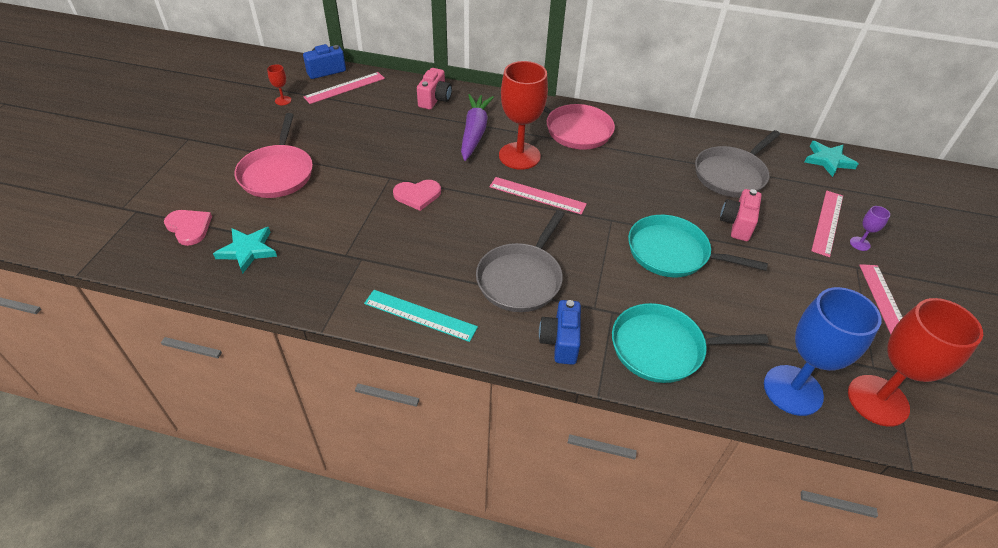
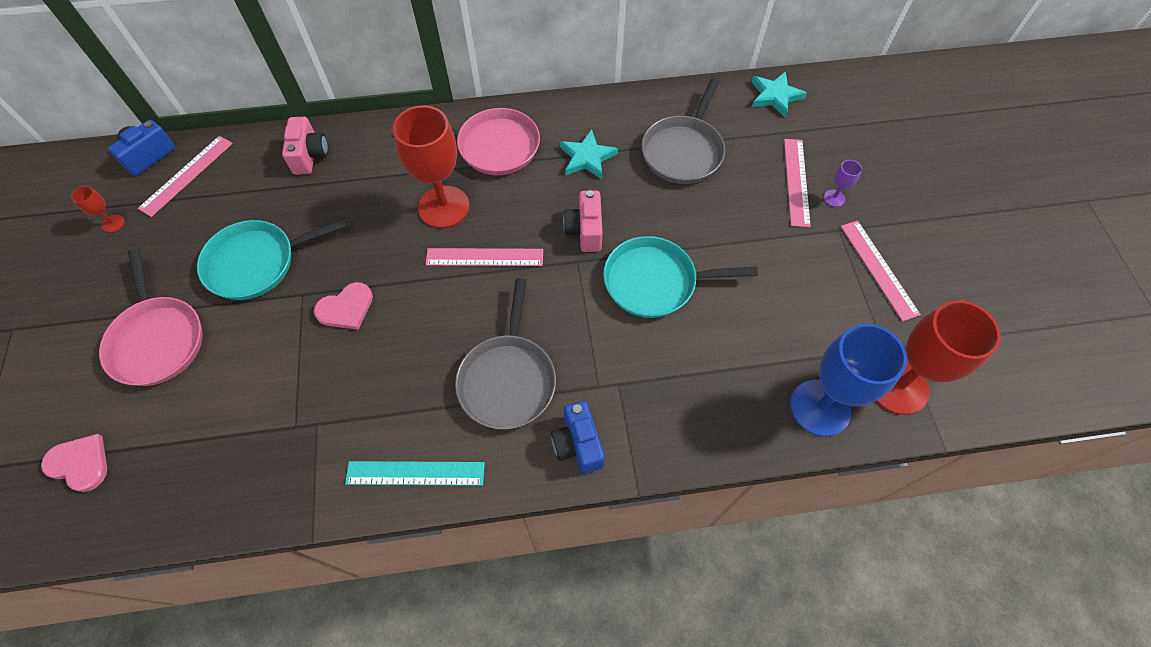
camera: 20 degrees left, 15 degrees up
(248, 250) = (172, 467): turquoise star -> turquoise star (587, 158)
(474, 132) = (378, 190): purple carrot -> none
(662, 348) = (682, 409): turquoise pan -> turquoise pan (256, 263)
(737, 224) = (708, 218): pink camera -> pink camera (585, 231)

